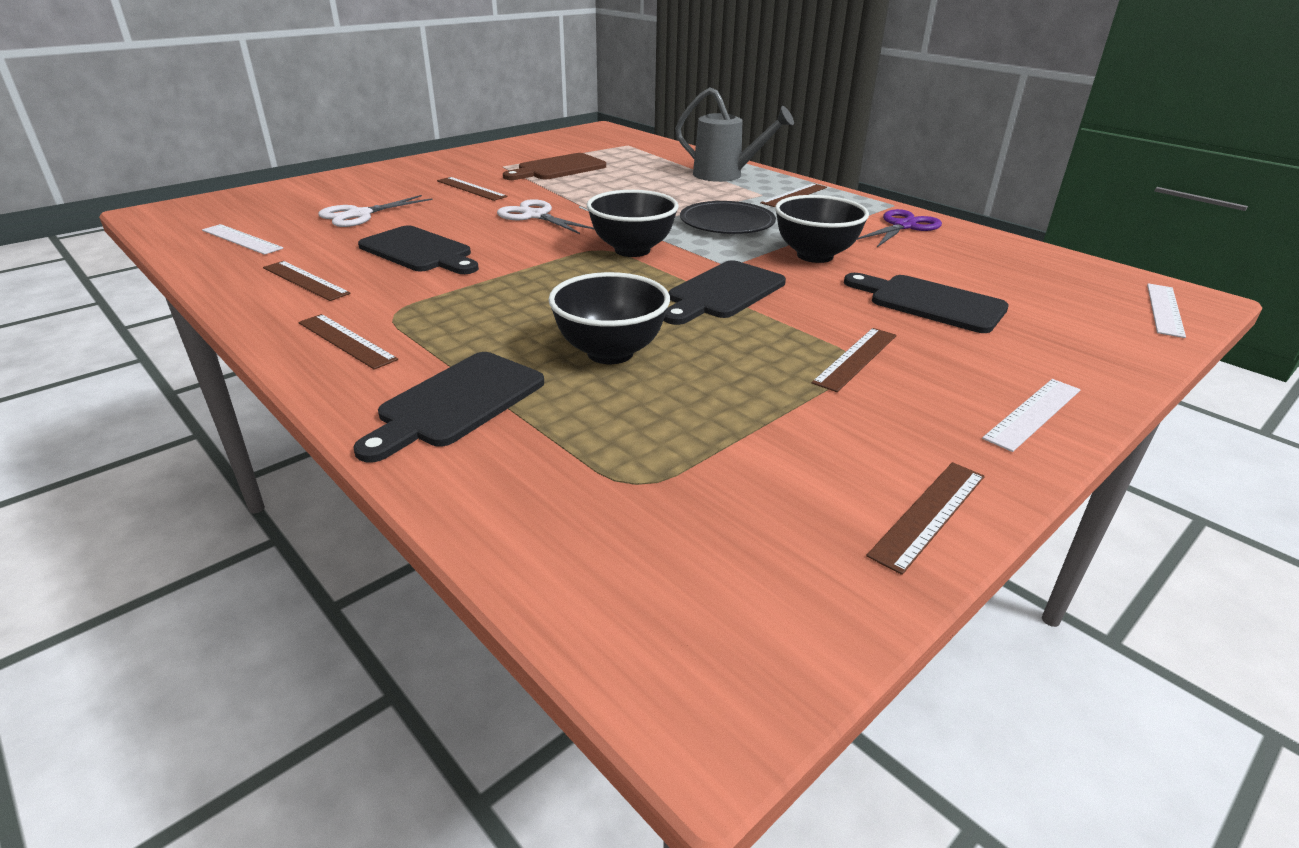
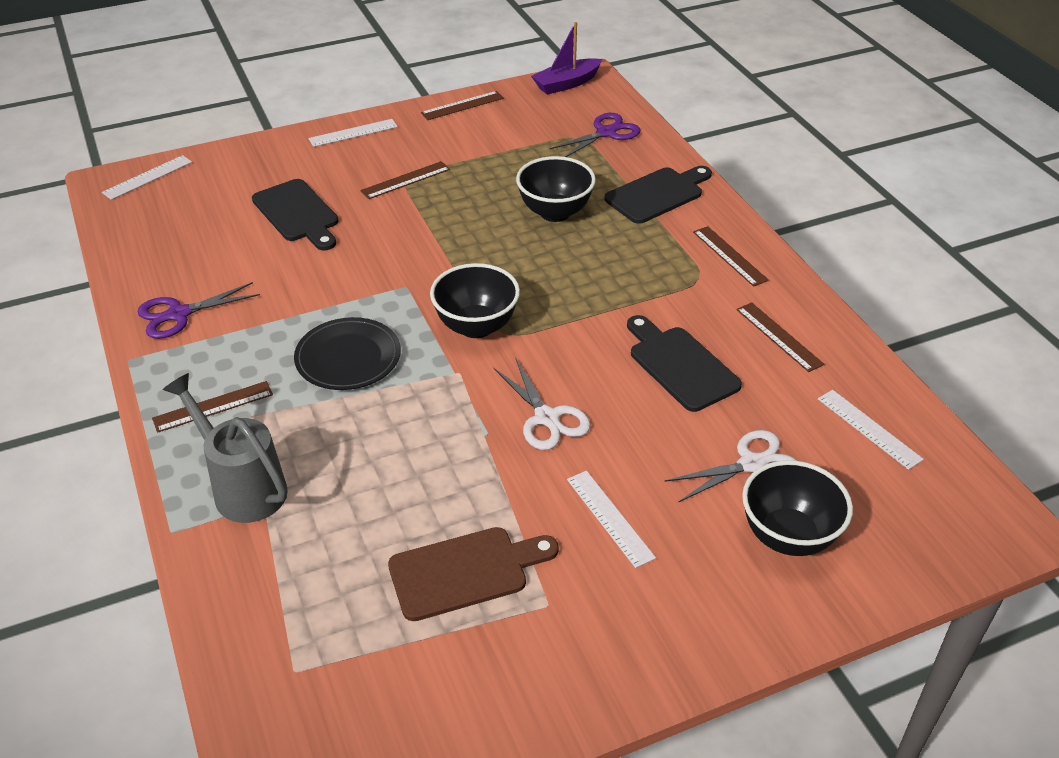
camera: 160 degrees left, 10 degrees up
(471, 189) = (609, 518): brown ruler -> white ruler
(584, 508) = (606, 133): none -> purple scissors
(723, 292) = (438, 253): black cutting board -> none
(754, 652) = (566, 84): none -> purple boat
(815, 256) = (319, 284): black bowl -> black bowl (788, 536)

